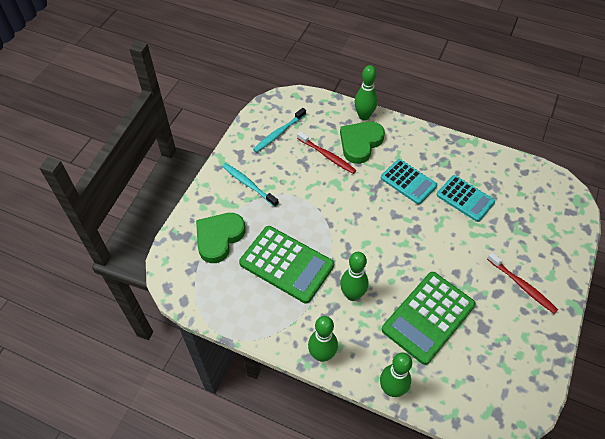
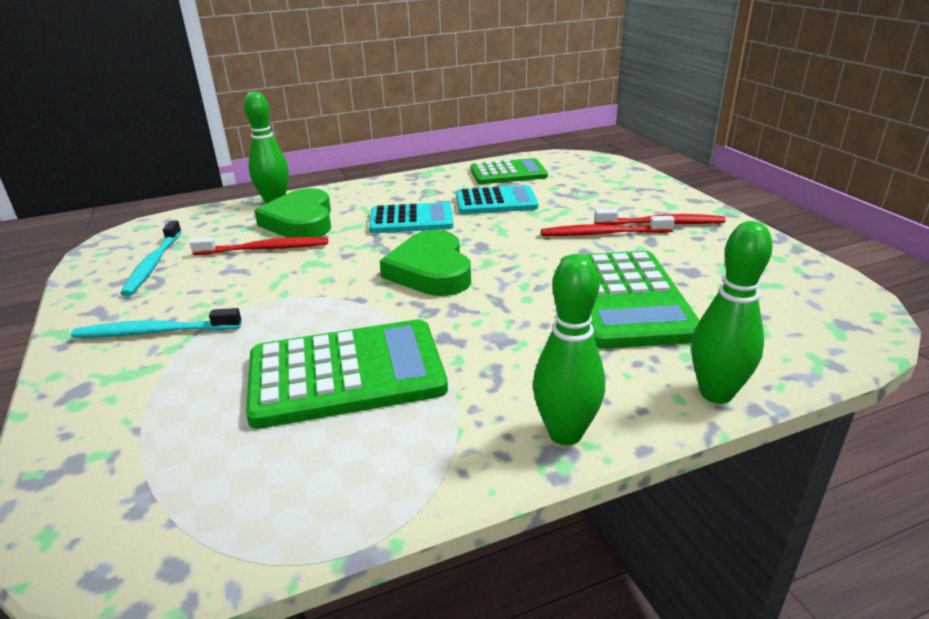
camera: 45 degrees left, 25 degrees down
(219, 238) = (162, 421): green heart -> green heart (430, 271)
(352, 295) = (499, 341): green bowling pin -> none
(481, 268) = (602, 233): none -> red toothbrush
(505, 176) = (508, 173): none -> green calculator

